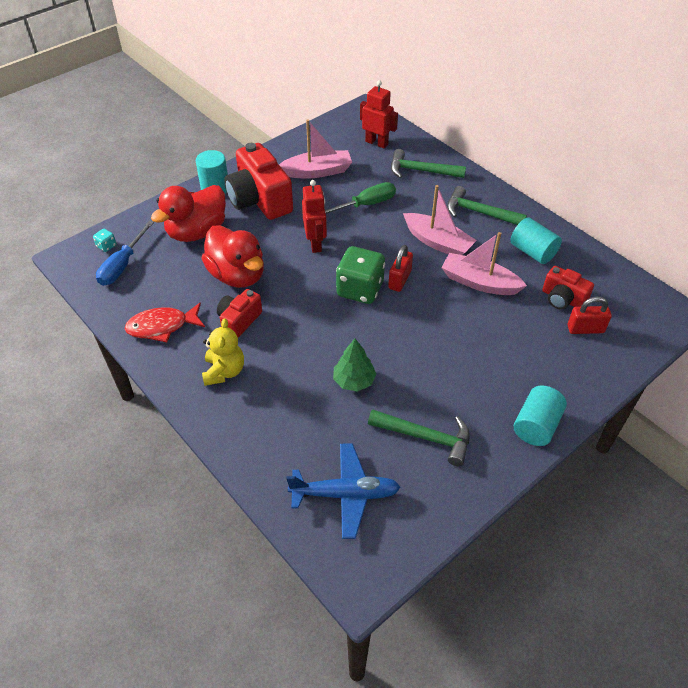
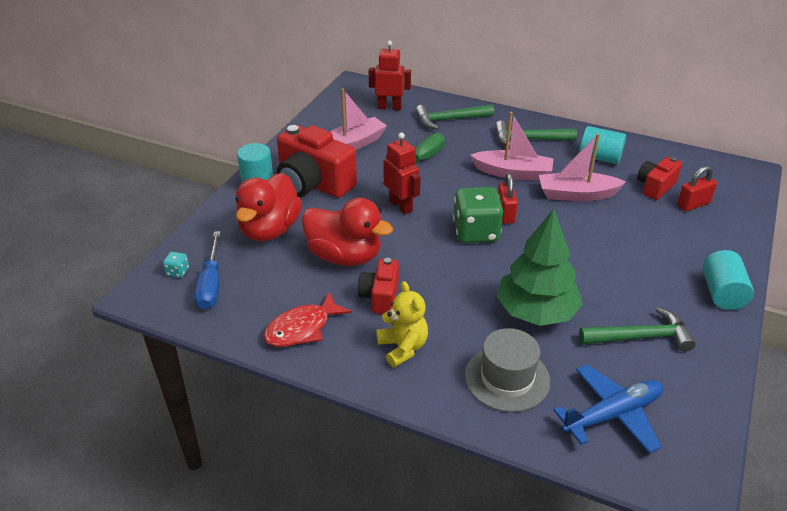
camera: 25 degrees left, 10 degrees down
(285, 429) = (507, 378): none -> grey hat
(354, 381) = (536, 312): green tree -> green tree, size x1.79
(562, 299) = (655, 187): red camera -> red camera turned 120 degrees clockwise

